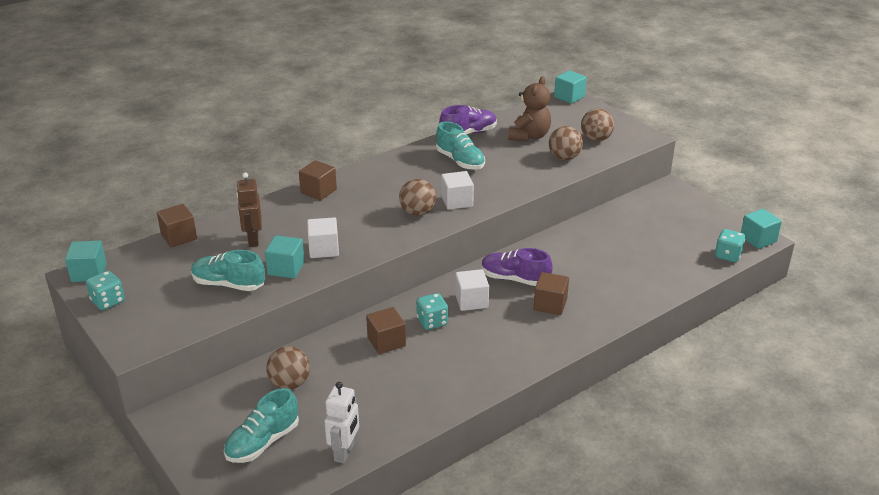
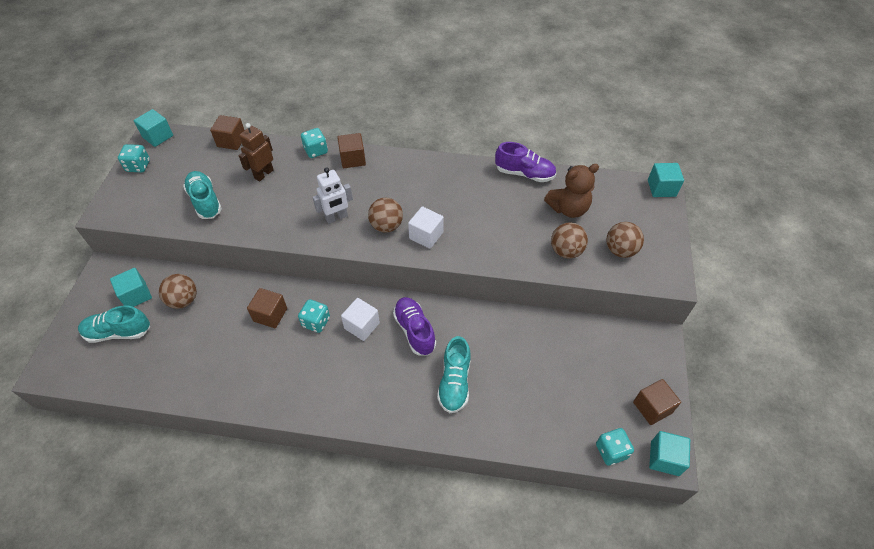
camera: 45 degrees right, 20 degrees up
(275, 203) = (316, 151): none -> turquoise dice
(286, 268) = (249, 213): turquoise cube -> turquoise cube (136, 295)
(324, 249) = (289, 214): white cube -> none
(344, 452) = (142, 381): white robot -> white robot (336, 217)
(460, 161) = (481, 197): turquoise shoe -> turquoise shoe (454, 382)
(550, 304) = (407, 375): brown cube -> brown cube (652, 407)

